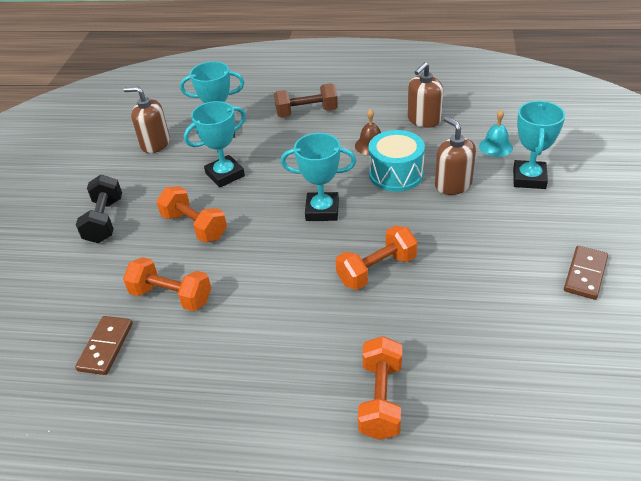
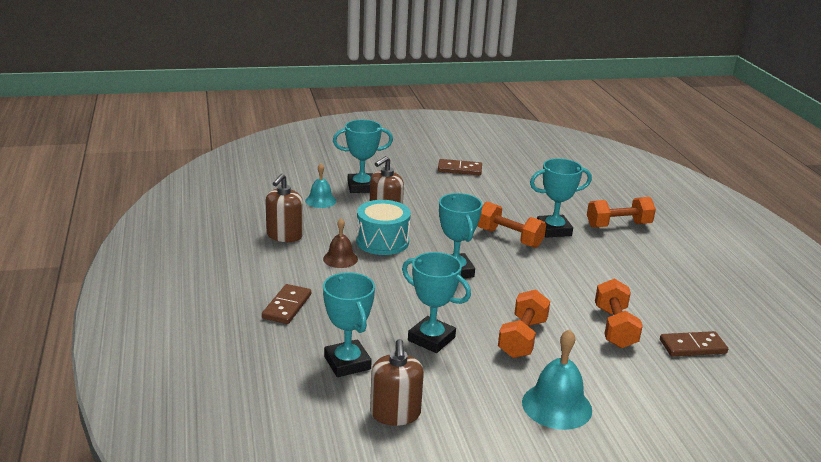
camera: 115 degrees left, 15 degrees down
(104, 221) = (557, 406): black dumbbell -> turquoise bell
(307, 112) = (287, 306): brown dumbbell -> brown domino
(385, 318) = (553, 230): none -> turquoise trophy
(424, 120) = (284, 235): brown soap dispenser -> brown soap dispenser turned 90 degrees clockwise

